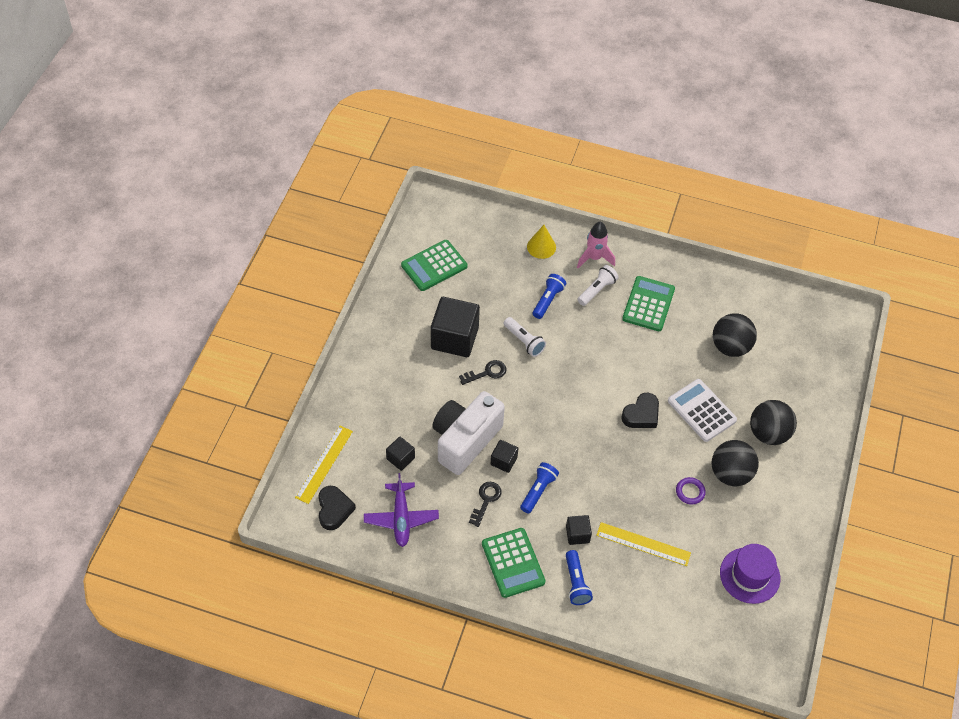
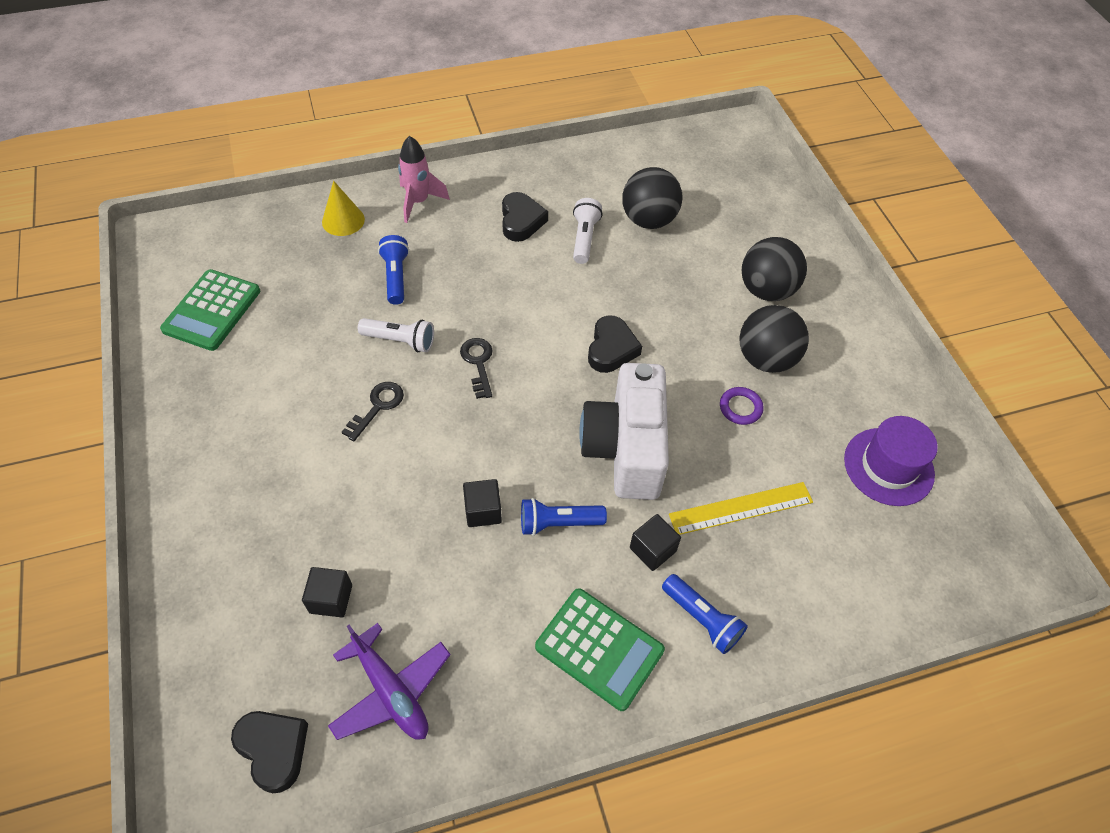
camera: 35 degrees left, 0 degrees up
(324, 464) = (212, 684): yellow ruler -> none
(454, 338) = (302, 386): black cube -> none
(465, 440) = (409, 515): white camera -> white camera (625, 449)
(486, 500) = (497, 581): black key -> black key (478, 363)
(538, 491) = (558, 523): blue flashlight -> blue flashlight turned 90 degrees counterclockwise
(597, 290) = (448, 235): white flashlight -> white flashlight (584, 238)
(648, 304) = (521, 221): green calculator -> black heart
(701, 410) = (675, 306): white calculator -> none

